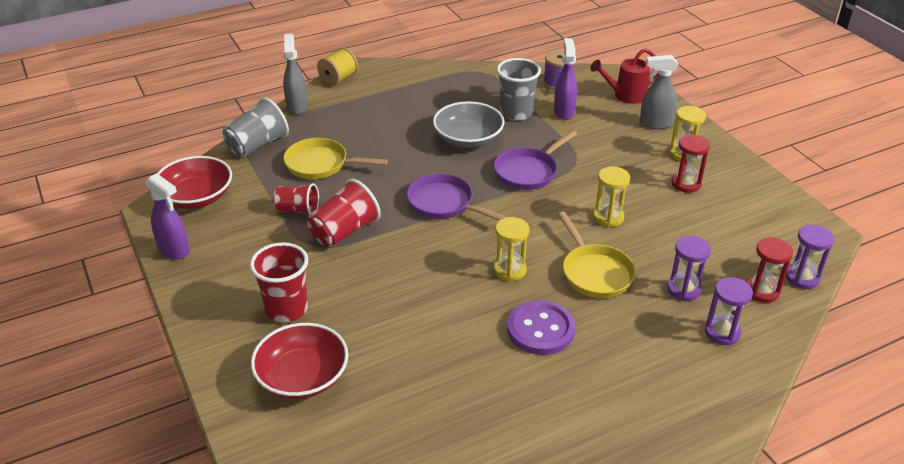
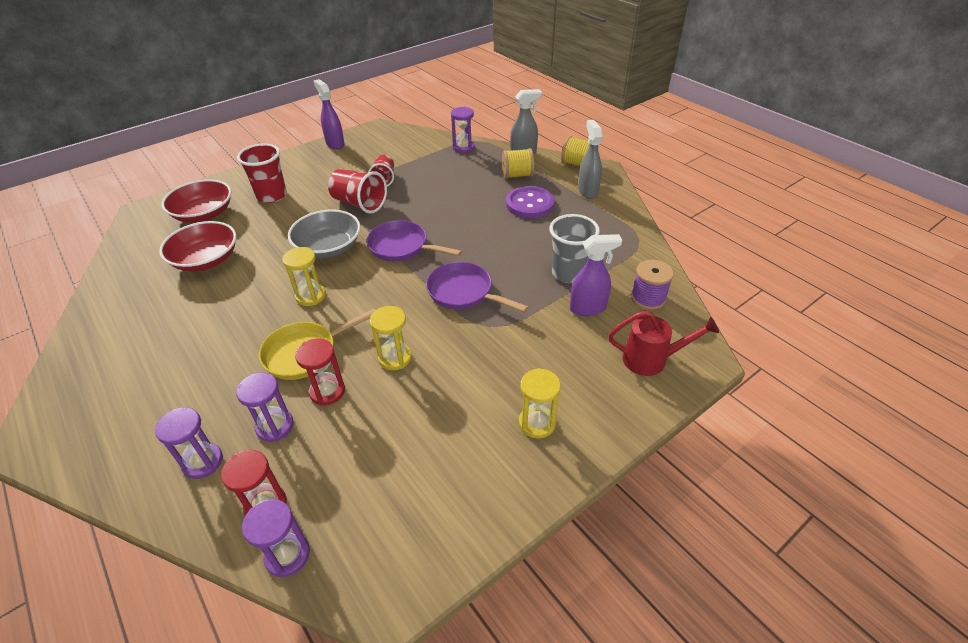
camera: 80 degrees right, 5 degrees up
(174, 250) = (335, 144): purple spray bottle -> purple spray bottle turned 120 degrees clockwise
(196, 197) = (394, 139): red bowl -> red bowl (206, 260)
(257, 145) = (463, 147): grey cup -> purple hourglass
(321, 164) = (445, 178): yellow pan -> none
(341, 117) = (517, 175): none -> yellow spool
(444, 204) = (402, 247): purple pan -> purple pan turned 90 degrees counterclockwise
(468, 139) = (508, 247): grey bowl -> grey bowl (328, 247)
(540, 329) = (231, 322): purple button -> purple button (530, 204)
(625, 95) = (651, 360): red watering can -> red watering can turned 120 degrees clockwise
(655, 124) = (597, 392): grey spray bottle -> grey spray bottle (587, 191)
(686, 184) = (471, 426): red hourglass -> red hourglass (327, 391)

